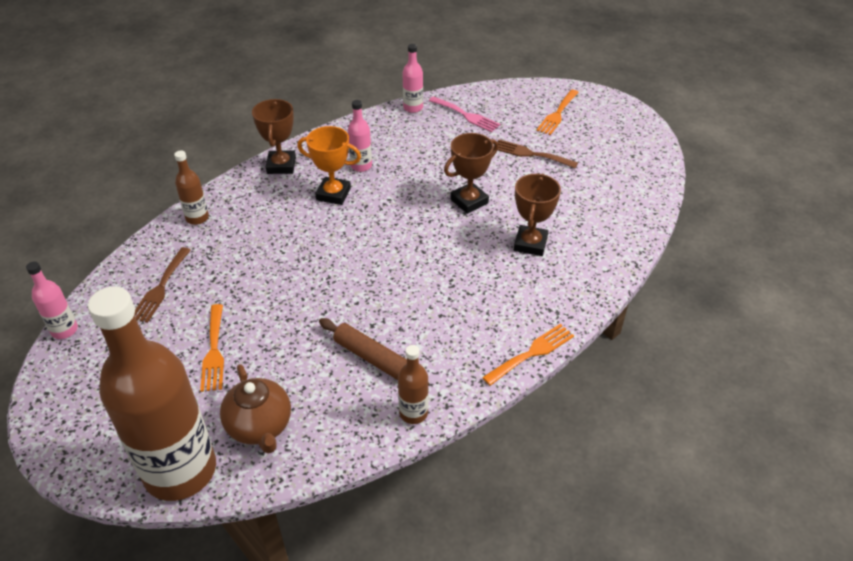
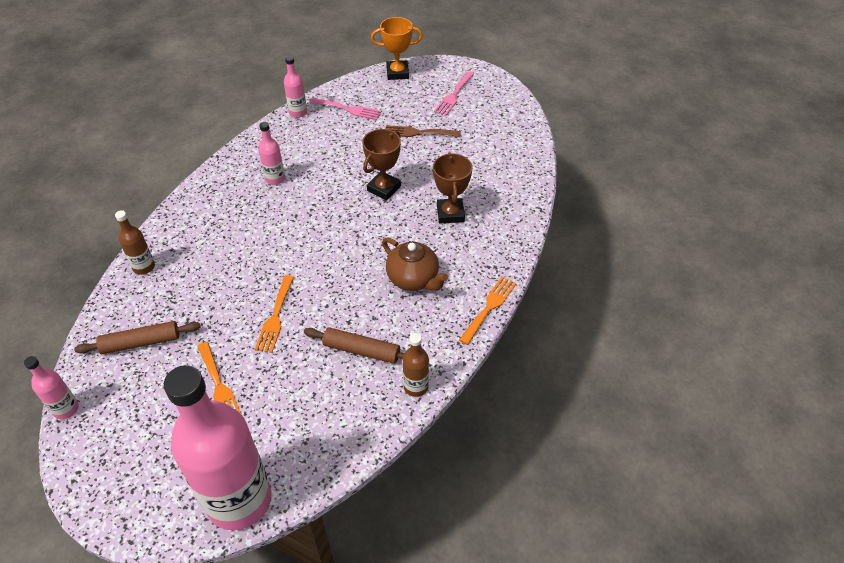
camera: 20 degrees left, 5 degrees up
(160, 288) = (141, 342): brown fork -> brown rolling pin
(180, 470) = (239, 500): brown bottle -> pink bottle
(260, 426) = (291, 439): brown teapot -> brown teapot (413, 279)
(281, 165) = (201, 196): brown trophy -> none
(333, 194) = (262, 212): orange trophy -> orange trophy (397, 73)
(557, 114) = (425, 90): orange fork -> orange fork (275, 317)
(586, 125) = (453, 95): none -> pink fork

